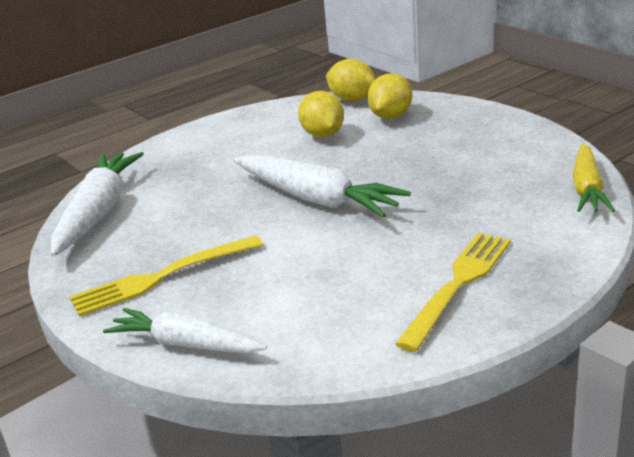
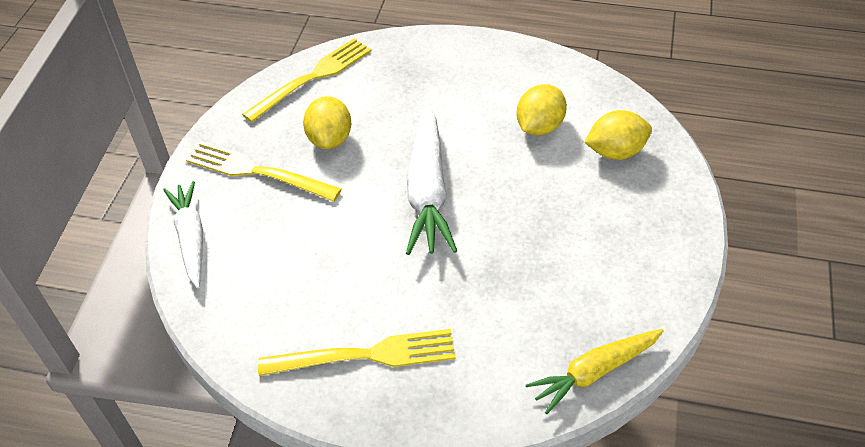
camera: 50 degrees right, 20 degrees up
(98, 212) = (313, 77): white carrot -> yellow fork
(352, 99) = (625, 105): yellow lemon -> yellow lemon (330, 139)

